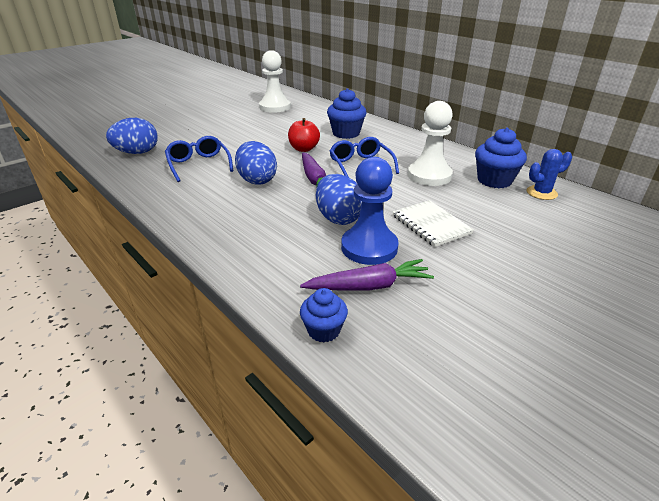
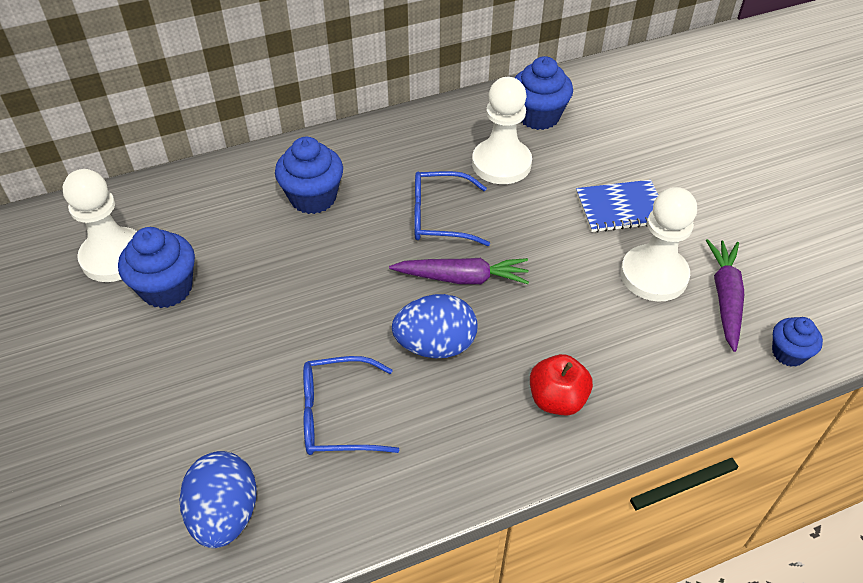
camera: 70 degrees left, 15 degrees up
(262, 118) = (167, 288): none -> blue cupcake
(304, 149) = (346, 264): red apple -> red apple (557, 399)
(338, 218) = (580, 283): blue egg -> none
(369, 247) = (654, 275): blue pawn -> white pawn
(431, 224) = (621, 208): white notebook -> blue notebook
(541, 193) = (581, 96): blue cactus -> none

